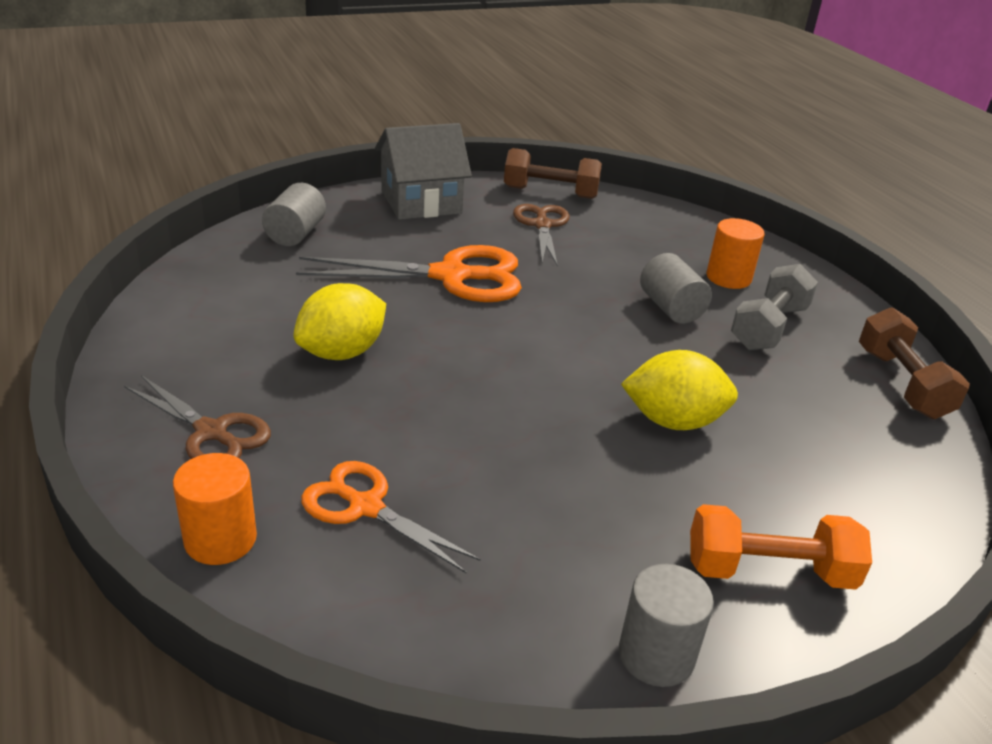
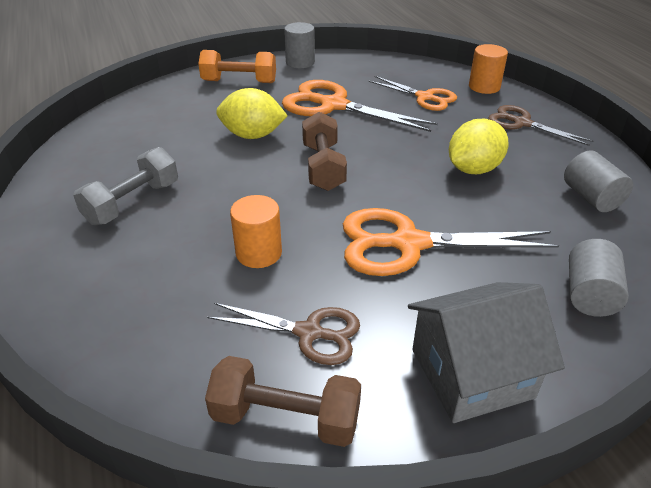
camera: 175 degrees left, 5 degrees up
(542, 225) = (309, 333): brown scissors -> brown scissors turned 75 degrees counterclockwise
(551, 487) = (333, 105): none -> orange scissors
(670, 308) = (209, 218): grey cylinder -> grey cylinder (591, 198)
(728, 278) = (126, 258): orange cylinder -> orange cylinder (259, 253)
(902, 383) = (70, 162): brown dumbbell -> brown dumbbell (323, 167)

